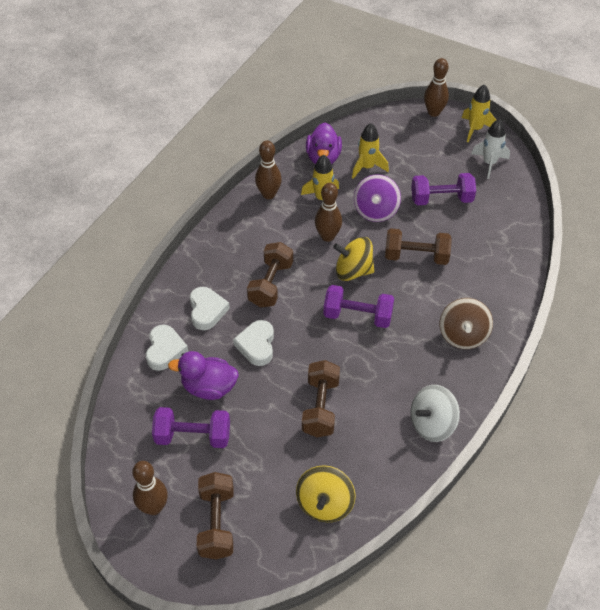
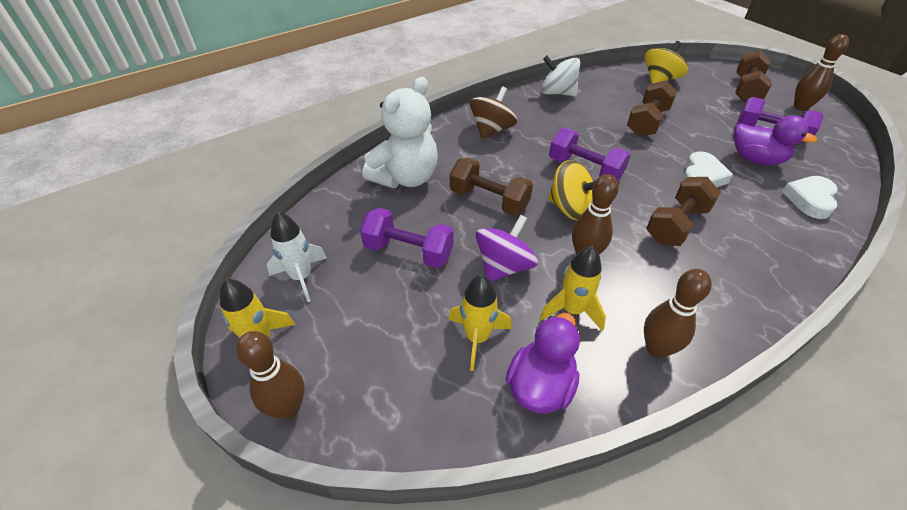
camera: 155 degrees left, 5 degrees down
(207, 310) = (761, 222): white heart -> none
(432, 424) = (557, 93): white spinning top -> white spinning top turned 150 degrees counterclockwise
(492, 254) = (406, 178): none -> white teddy bear

